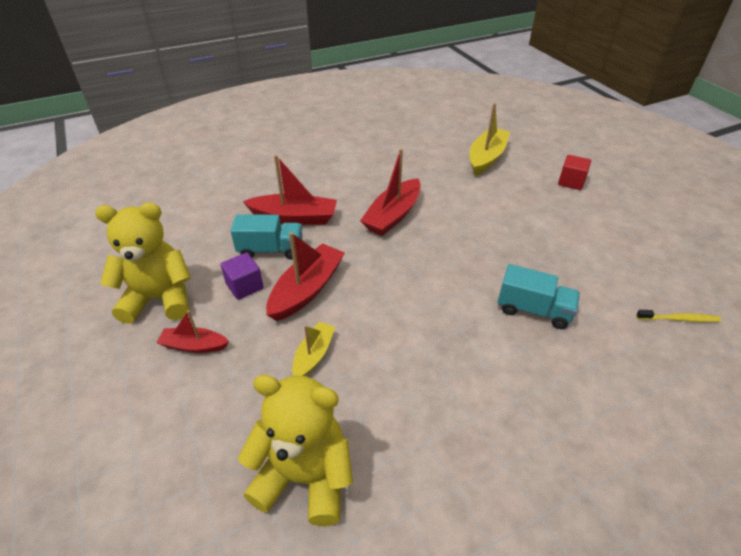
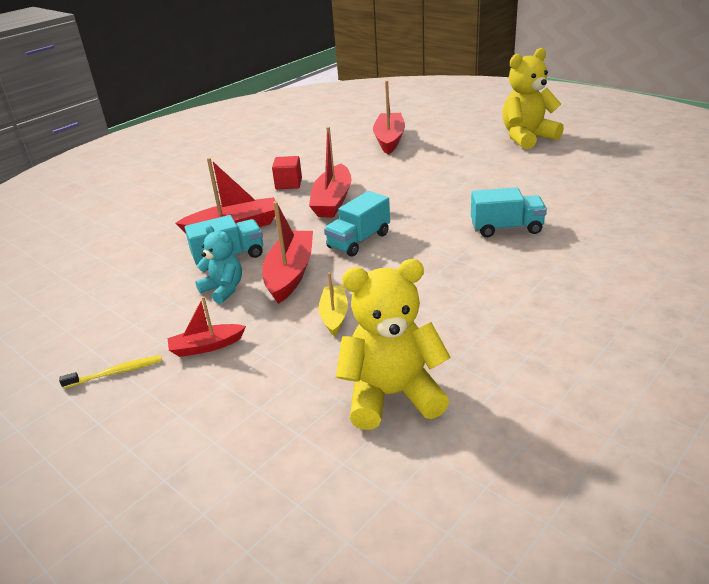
camera: 20 degrees left, 10 degrees down
(159, 299) = (137, 325): yellow teddy bear -> yellow teddy bear (527, 138)
(244, 286) = (223, 289): purple cube -> turquoise teddy bear
(387, 273) = (359, 241): none -> turquoise truck
(486, 158) = (389, 140): yellow boat -> red boat
(571, 182) = (476, 138): red cube -> red cube (288, 184)
(678, 319) = (622, 201): yellow toothbrush -> yellow toothbrush (115, 373)

